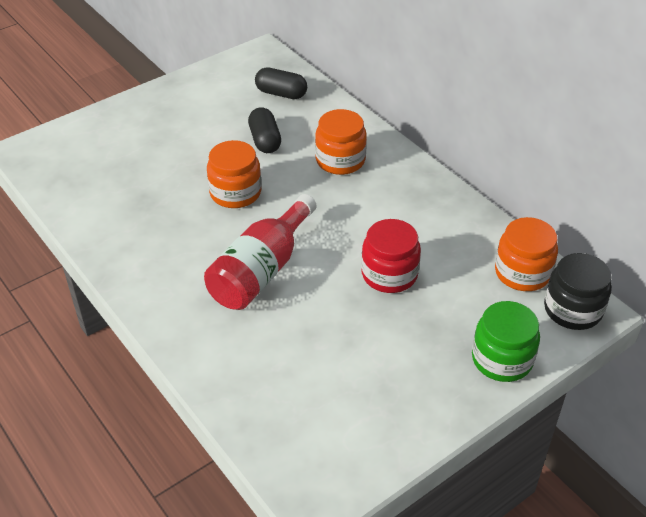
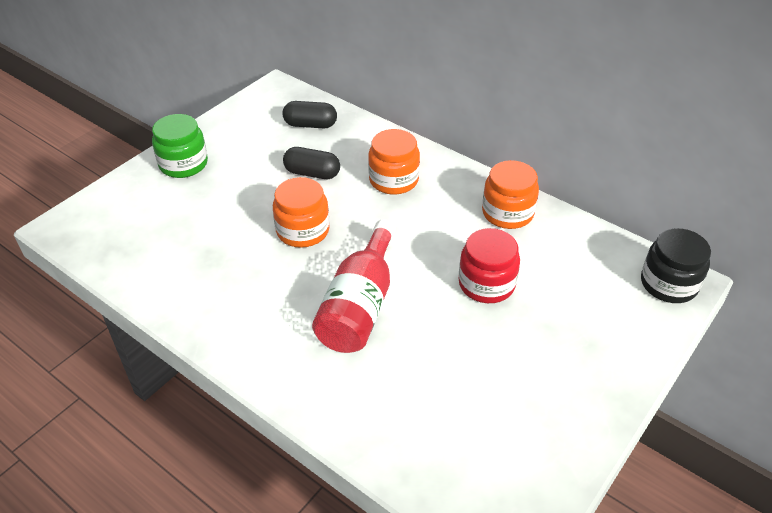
camera: 15 degrees left, 0 degrees up
(265, 140) = (312, 173): black capsule -> black capsule turned 45 degrees counterclockwise
(502, 359) = (627, 347): green jar -> green jar (183, 164)
(522, 273) = (608, 257): orange jar -> orange jar (507, 213)

